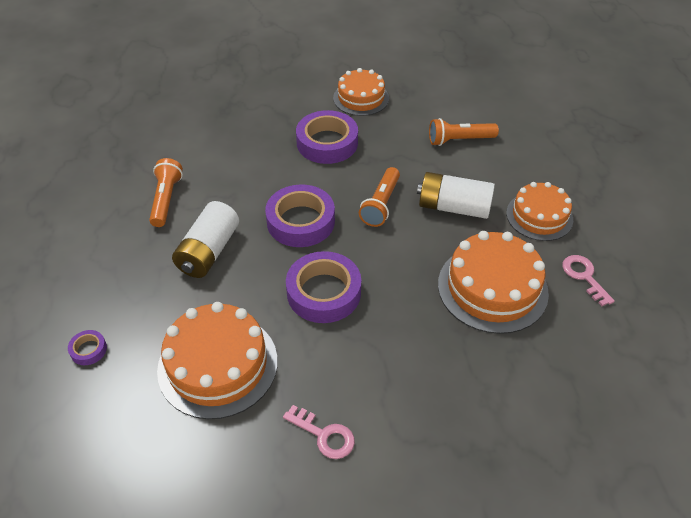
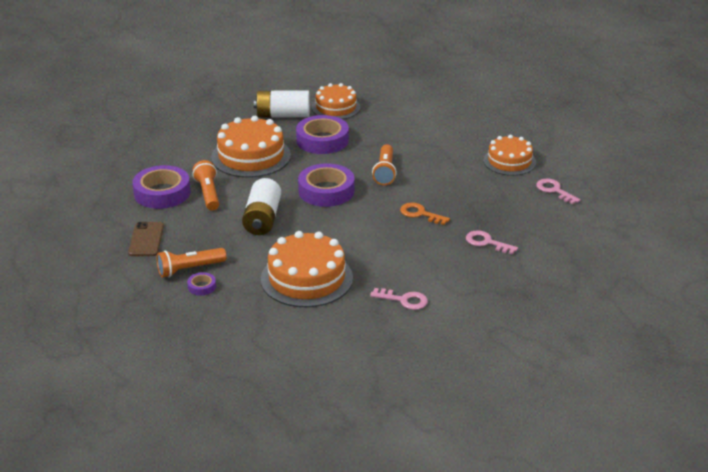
camera: 15 degrees left, 15 degrees down
(65, 257) = (146, 239): none -> brown phone
(324, 292) = (365, 228): purple tape -> purple tape (162, 193)
(399, 282) = (420, 214): none -> orange key
(453, 207) = (442, 165): white battery -> white battery (283, 115)
(459, 140) = (429, 124): orange flashlight -> orange flashlight (189, 269)
(468, 351) = (486, 242): none -> pink key
(492, 288) = (490, 207): orange cake -> orange cake (251, 156)

